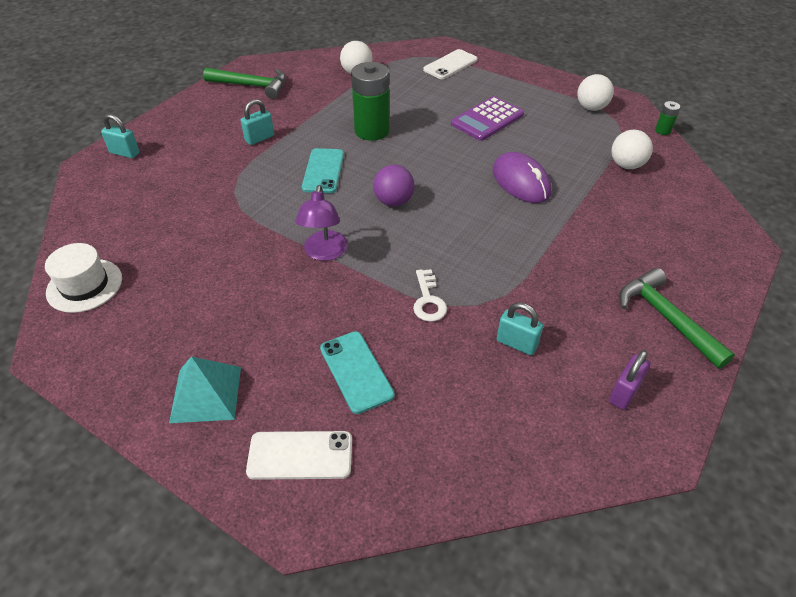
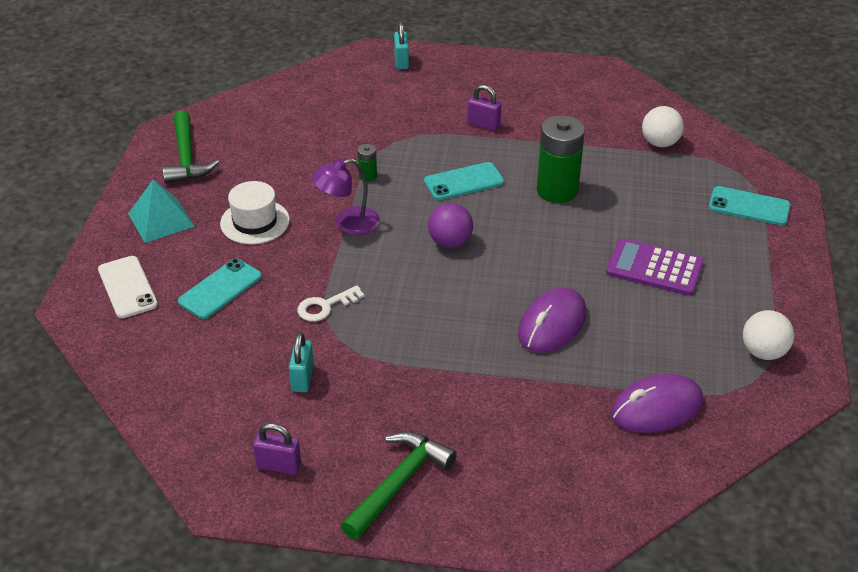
camera: 65 degrees right, 5 degrees down
(84, 285) = (234, 116): white hat -> white hat (255, 222)
(252, 86) = (568, 85): green hammer -> green hammer (186, 157)
(259, 138) = (483, 125): turquoise padlock -> purple padlock
(450, 65) = (749, 206): white phone -> turquoise phone
(626, 165) = (656, 408): white ball -> purple mouse
(663, 131) = (768, 431): green battery -> green battery (368, 176)

